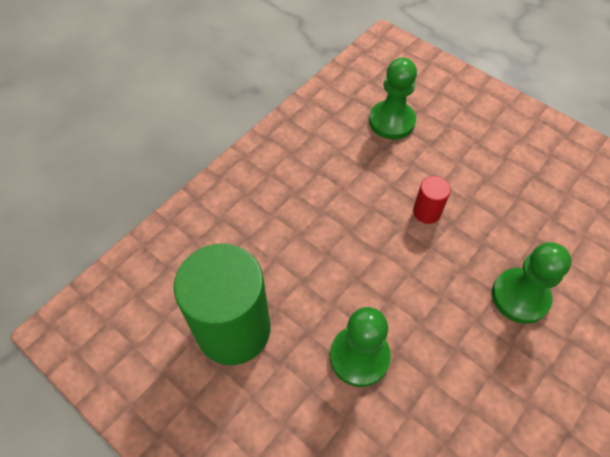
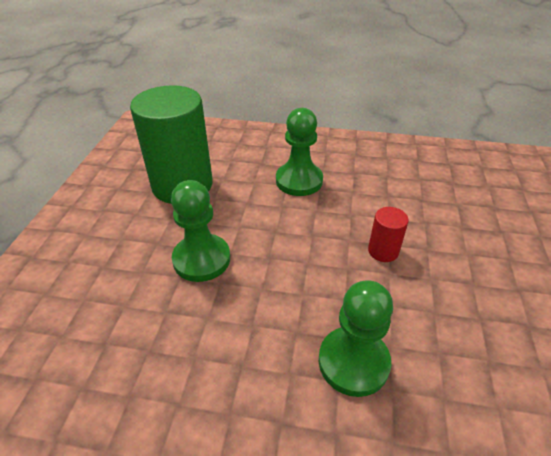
camera: 60 degrees right, 15 degrees down
(391, 121) = (455, 193): green pawn -> green pawn (299, 181)

